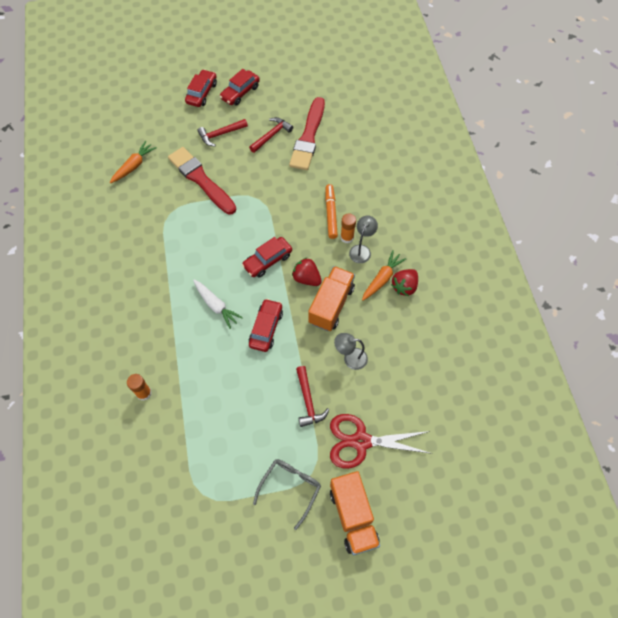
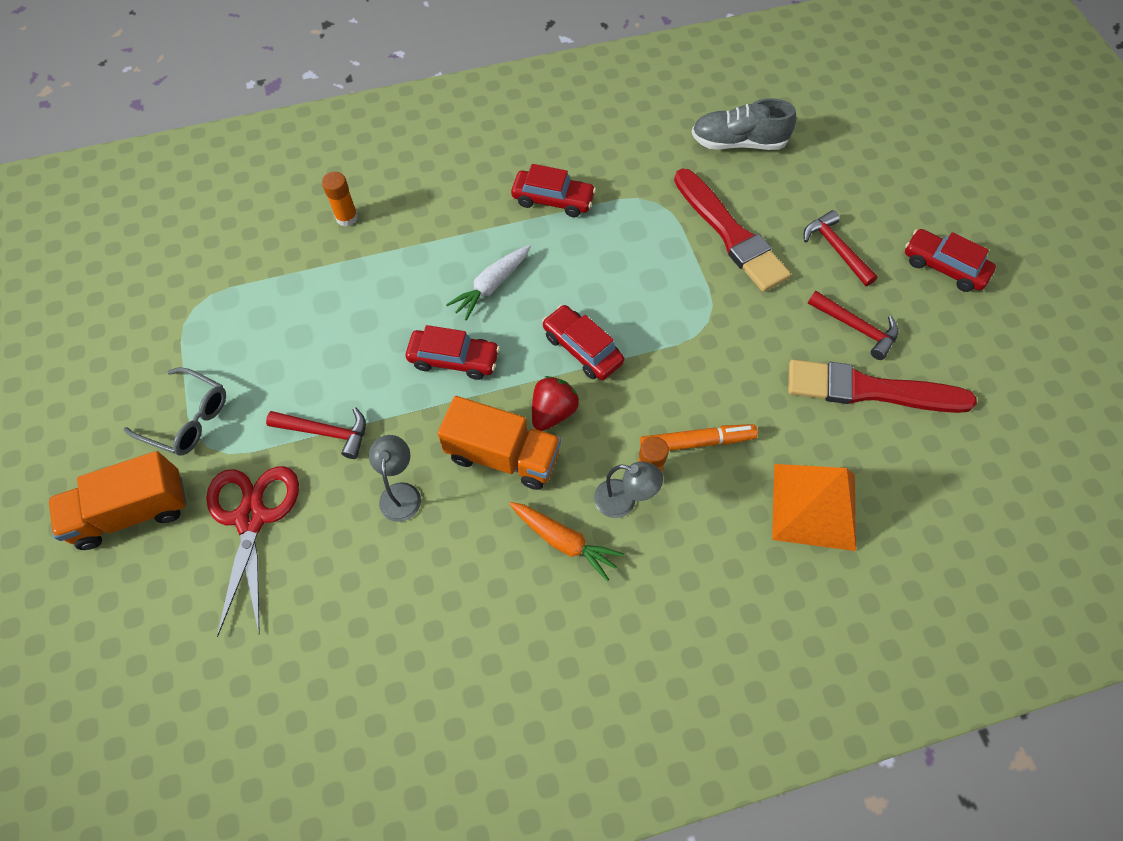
camera: 85 degrees right, 0 degrees up
(134, 166) = (738, 143): orange carrot -> grey shoe
(201, 180) = (730, 234): red brush -> red brush turned 105 degrees clockwise
(202, 93) = (922, 210): red car -> red car (553, 200)
(308, 401) = (326, 432): red hammer -> red hammer turned 150 degrees counterclockwise
(368, 171) = (814, 506): none -> orange pyramid
(404, 286) = (551, 584): red strawberry -> none

